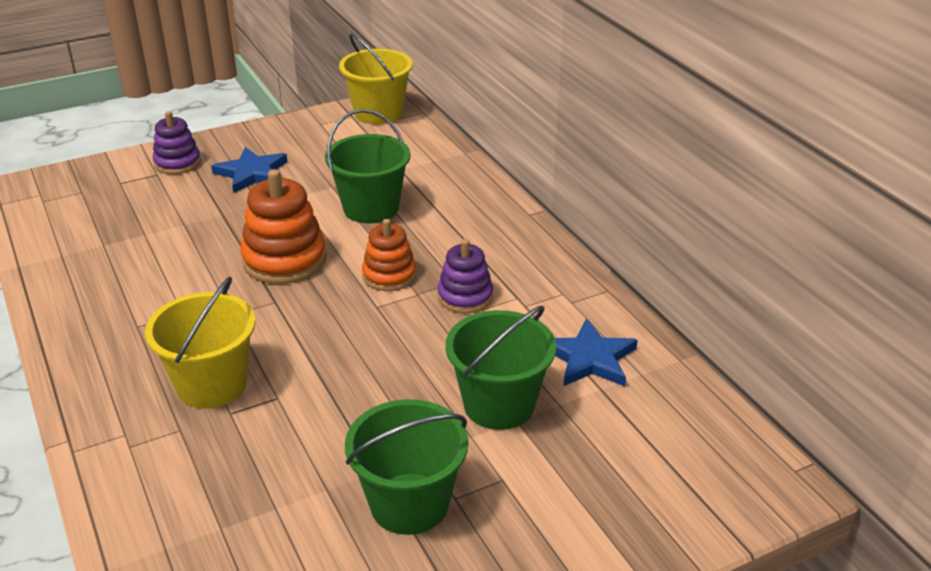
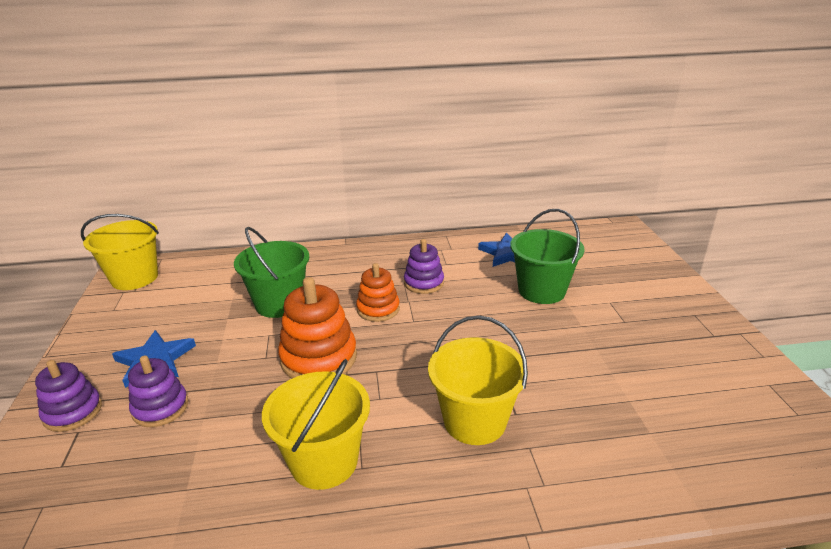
camera: 70 degrees left, 5 degrees down
(141, 303) = (324, 461): none -> yellow bucket
(191, 199) = (160, 408): none -> purple stacking toy
(409, 504) = (629, 339): green bucket -> none

